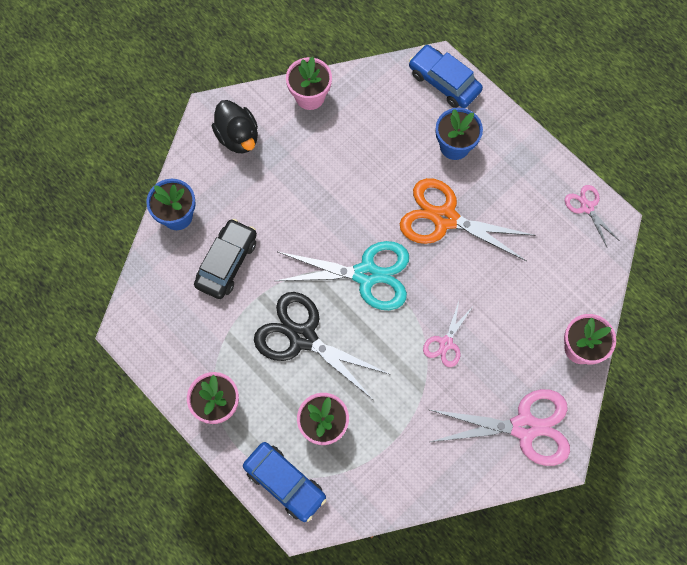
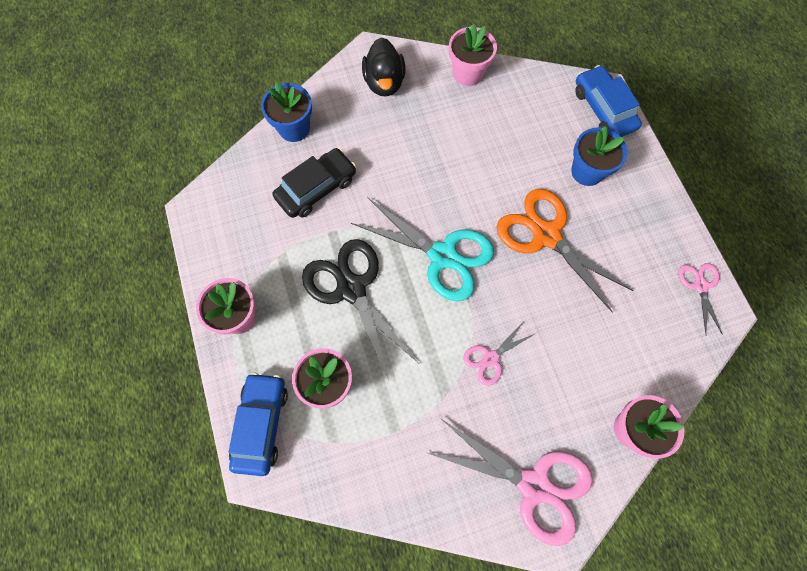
camera: 25 degrees right, 0 degrees up
(285, 483) = (261, 424): blue car -> blue car turned 150 degrees counterclockwise

